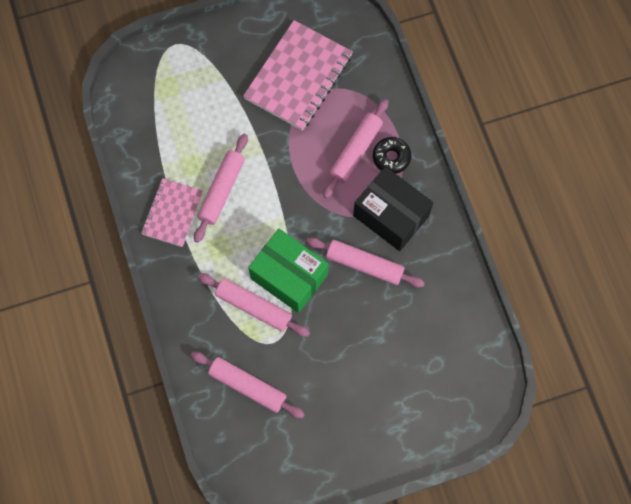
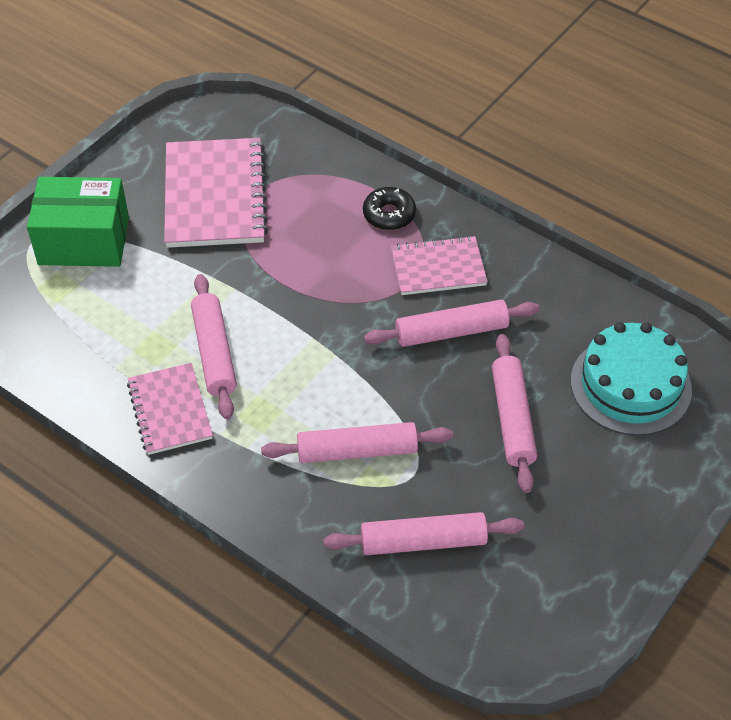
camera: 35 degrees left, 20 degrees down
(289, 276) = (373, 394): green box -> green box (84, 241)
(355, 151) = (343, 230): pink rolling pin -> pink rolling pin (512, 418)
(391, 215) = (438, 268): black box -> pink notebook
(439, 369) = (630, 385): none -> turquoise cake

